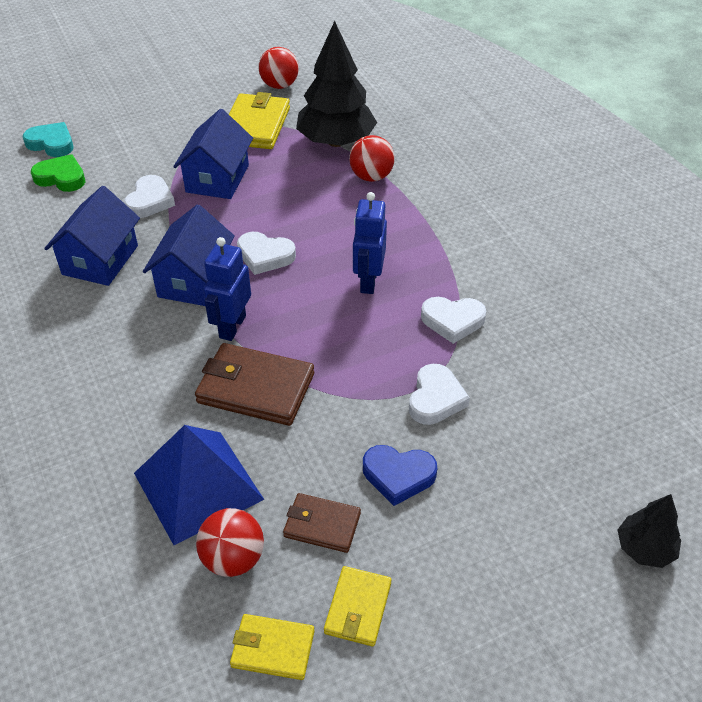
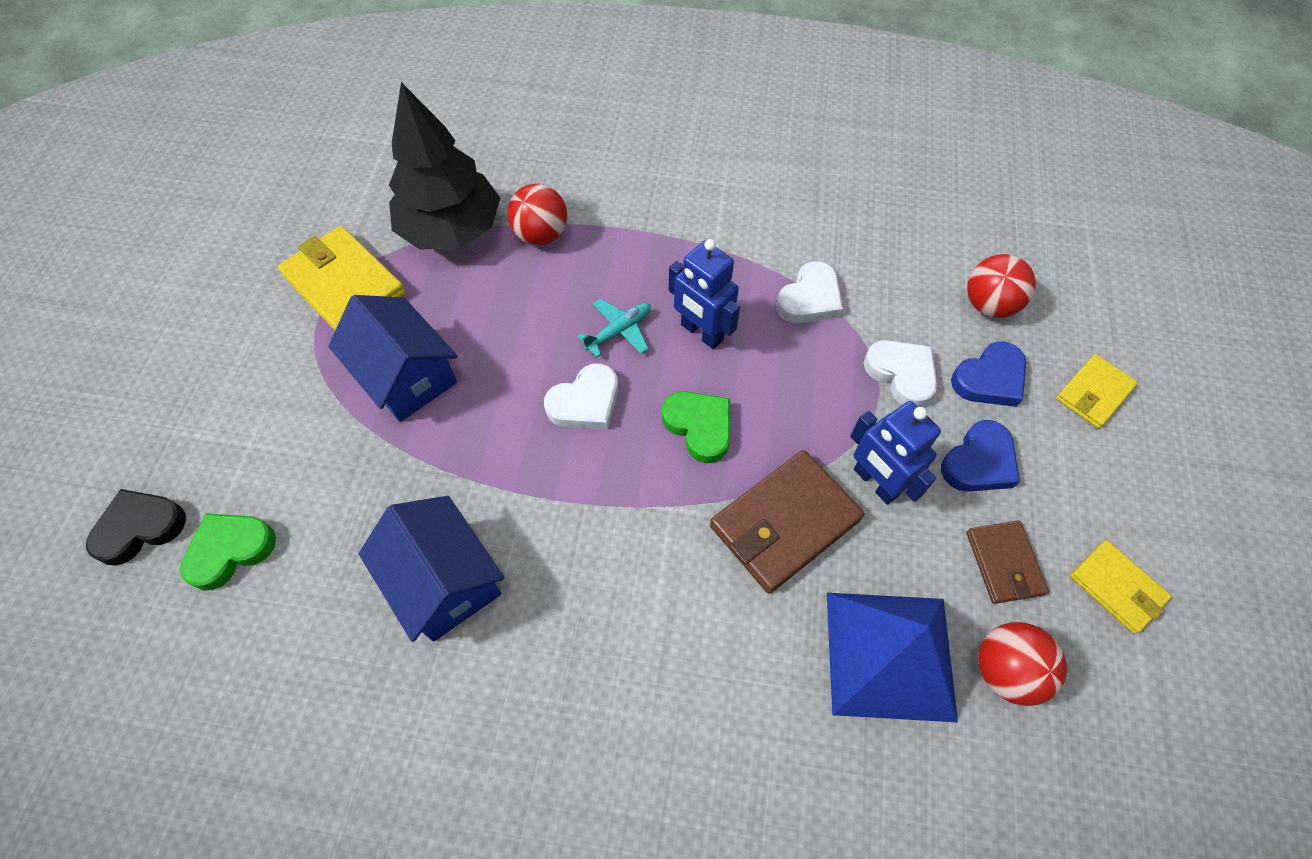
camera: 55 degrees left, 15 degrees up
(51, 143) = (140, 528): turquoise heart -> black heart
(150, 201) = (380, 469): white heart -> none
(194, 280) = (568, 494): blue house -> none
(232, 327) = (674, 496): blue robot -> blue robot (875, 482)
(272, 649) = (1130, 691): yellow wallet -> yellow wallet (1093, 393)
(279, 85) = (292, 221): red ball -> red ball (988, 305)
(293, 314) = (699, 427): none -> green heart
(322, 525) = (1004, 563): brown wallet -> brown wallet turned 60 degrees counterclockwise
(332, 244) = (619, 331): none -> turquoise plane
(482, 453) = (989, 379): none -> blue heart
(644, 549) = (1152, 333): black tree -> none

